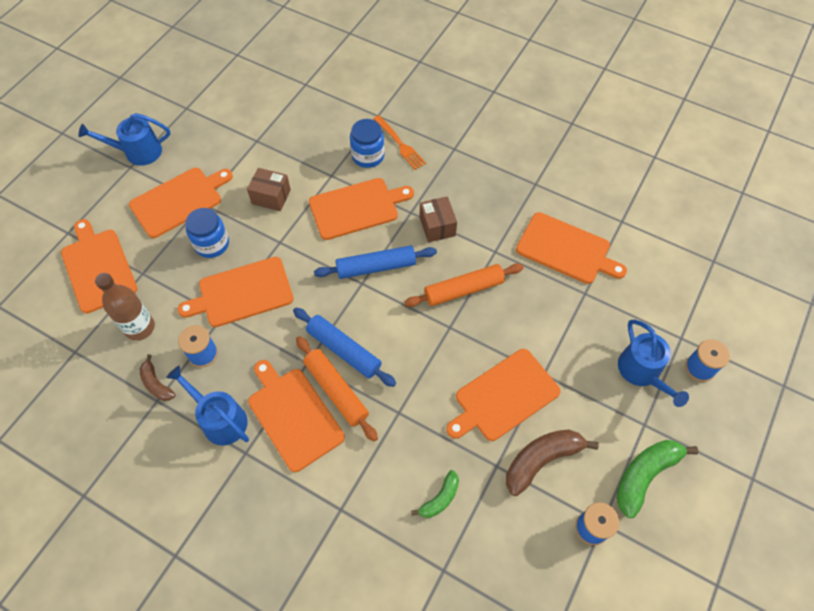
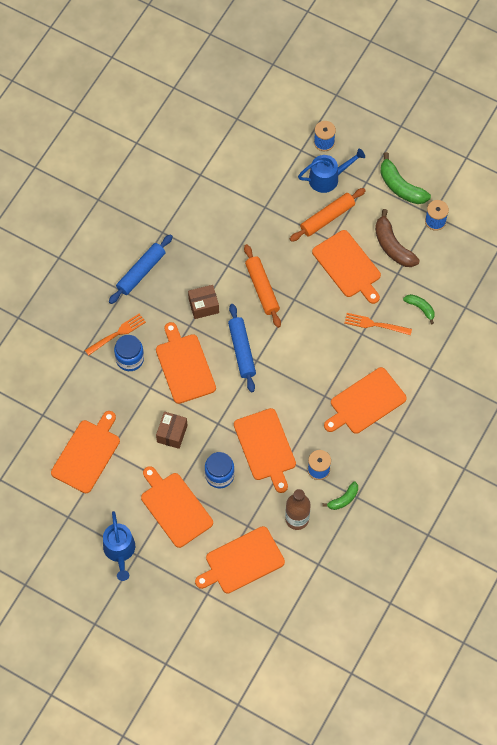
camera: 90 degrees left, 5 degrees up
(156, 384) = (343, 499): brown banana -> green banana
(220, 419) = (370, 451): blue watering can -> none
(336, 391) = (346, 375): orange rolling pin -> orange rolling pin (327, 218)
(343, 350) = (314, 371): blue rolling pin -> blue rolling pin (141, 272)
(413, 431) = (374, 324): none -> orange fork
(566, 249) = (226, 215): orange cutting board -> orange cutting board (87, 454)

